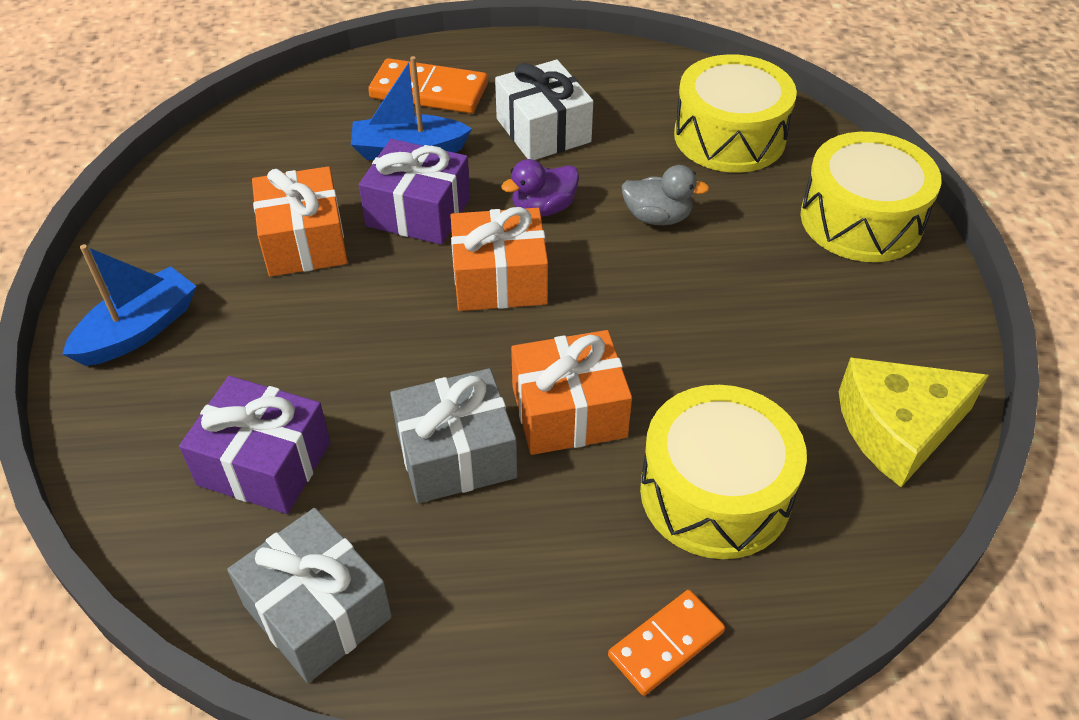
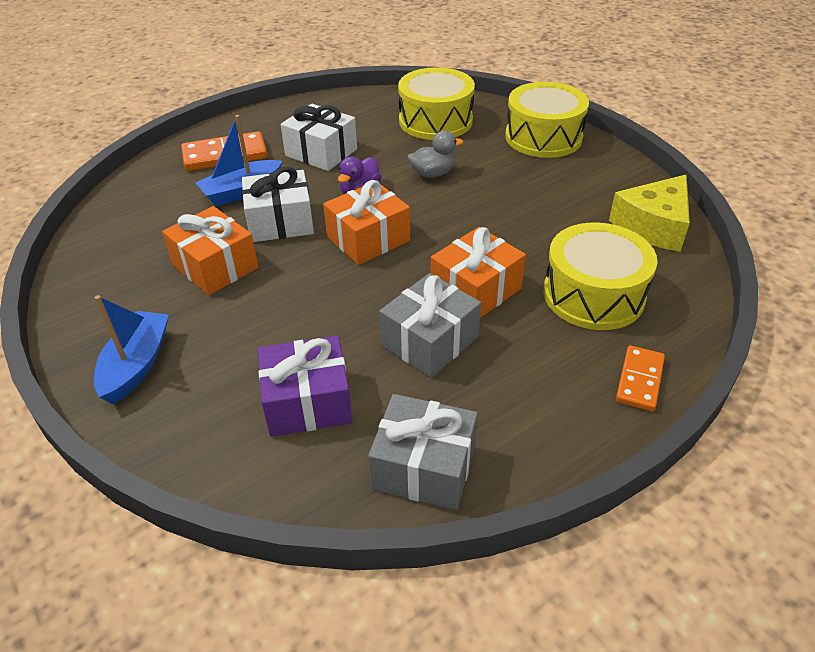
camera: 30 degrees left, 5 degrees down
(418, 212) = (280, 222): purple gift -> white gift

